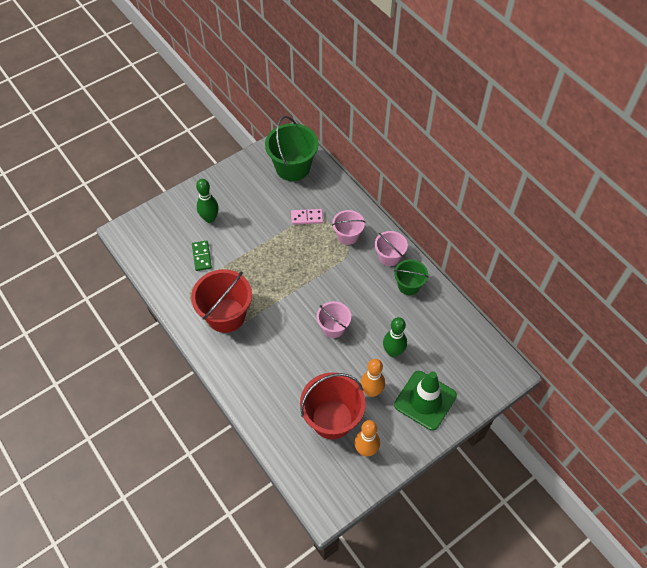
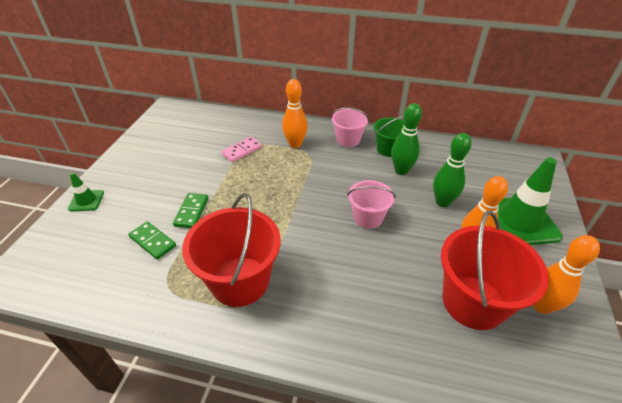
camera: 40 degrees left, 15 degrees down
(187, 199) = (86, 201): none -> green traffic cone
(210, 218) = (132, 202): green bowling pin -> green bowling pin (401, 170)
(237, 249) = (191, 212): none -> green domino
(293, 167) = (189, 125): green bucket -> none
(347, 236) = (295, 144): pink bucket -> orange bowling pin

